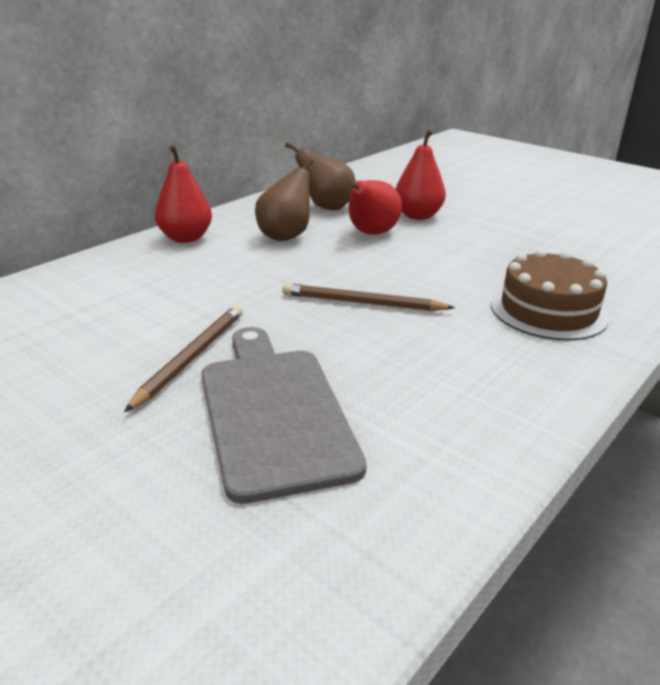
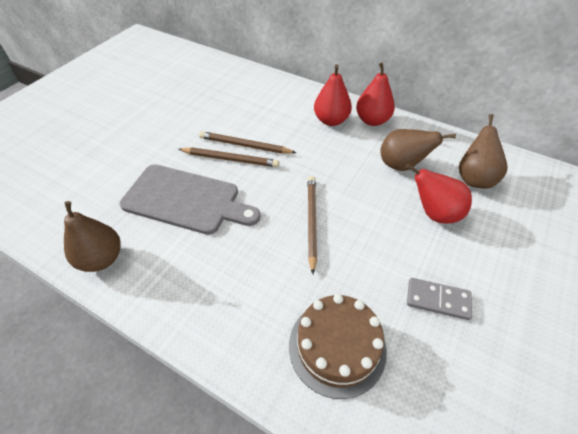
camera: 80 degrees right, 20 degrees up
(164, 340) = (245, 145): none -> brown pencil
(274, 412) = (185, 200): grey cutting board -> grey cutting board turned 45 degrees clockwise
(399, 527) = (101, 259): none -> brown pear
(417, 216) = (497, 243): red pear -> red pear (331, 120)
(485, 252) = (438, 300): none -> grey domino

